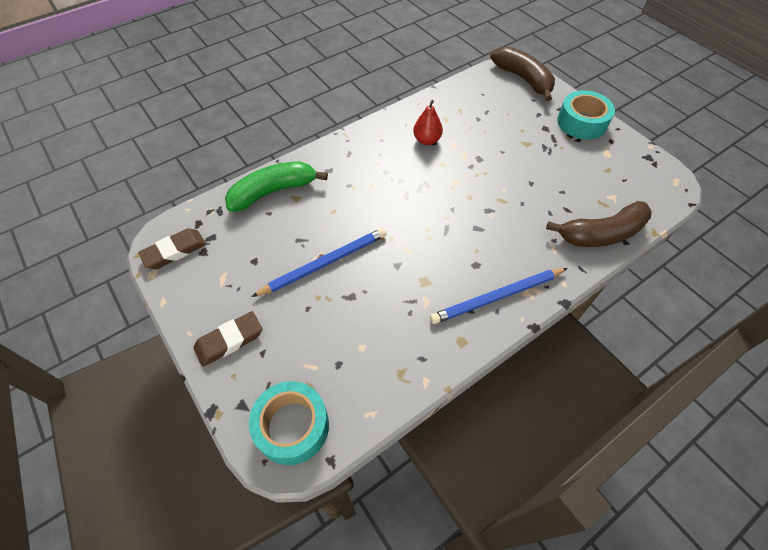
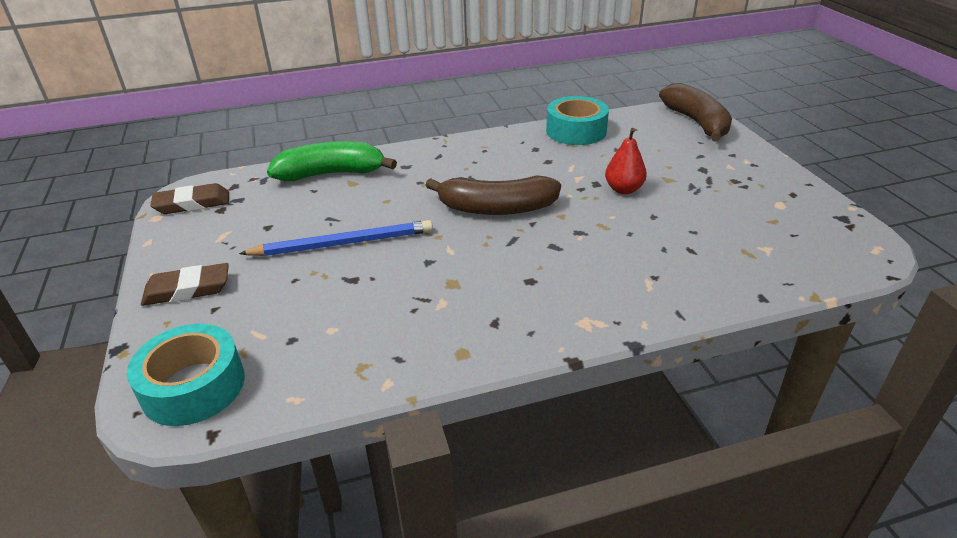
camera: 20 degrees right, 20 degrees down
(427, 140) = (539, 158): red pear -> red pear (623, 189)
(498, 297) = (540, 318): blue pencil -> none
(581, 122) = (757, 171): turquoise tape -> turquoise tape (576, 131)
(601, 234) = (728, 283): brown banana -> brown banana (496, 208)

